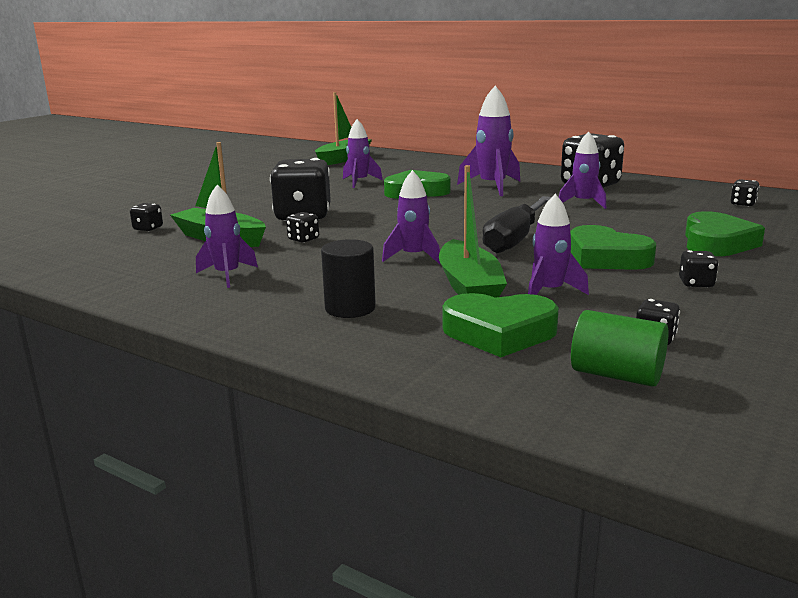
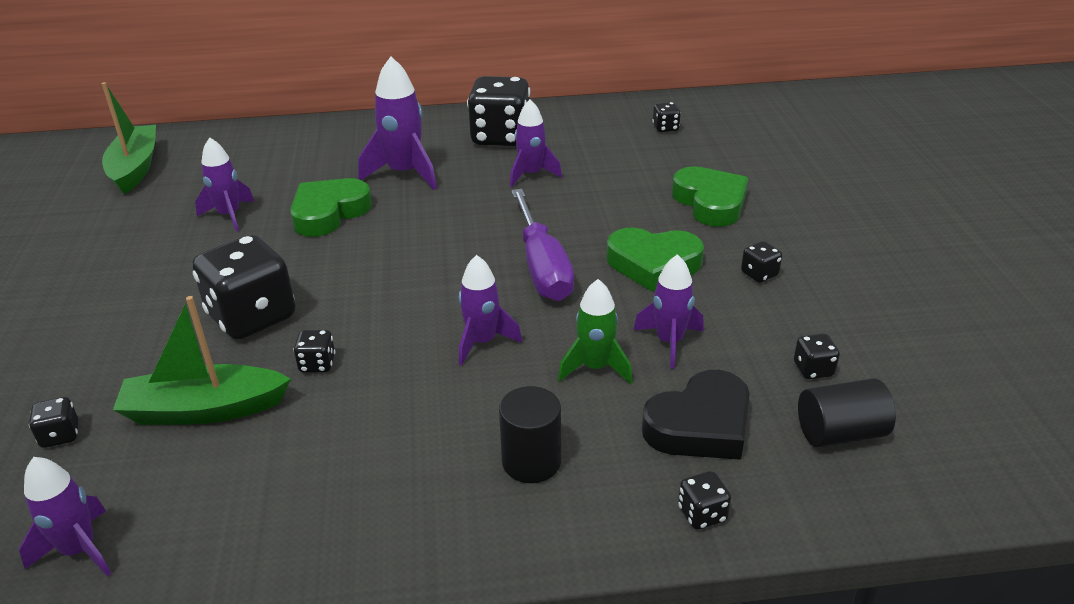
camera: 40 degrees left, 15 degrees up
(227, 275) = (319, 476): purple rocket -> purple rocket (79, 550)
(420, 368) = (702, 514): none -> black dice
(469, 287) = (595, 368): green boat -> green rocket
(499, 332) = (700, 425): green heart -> black heart
(515, 239) = (542, 267): black screwdriver -> purple screwdriver
(616, 375) = (840, 433): green cylinder -> black cylinder

